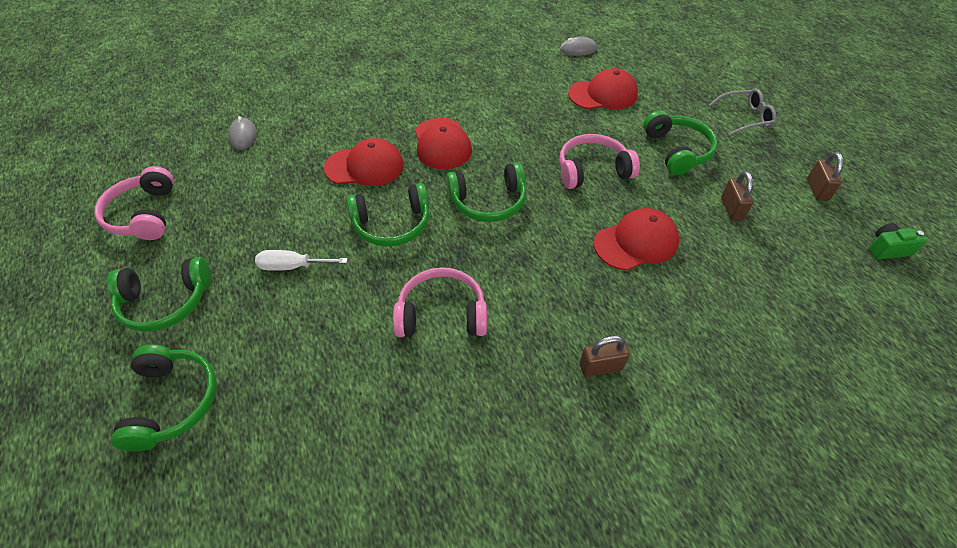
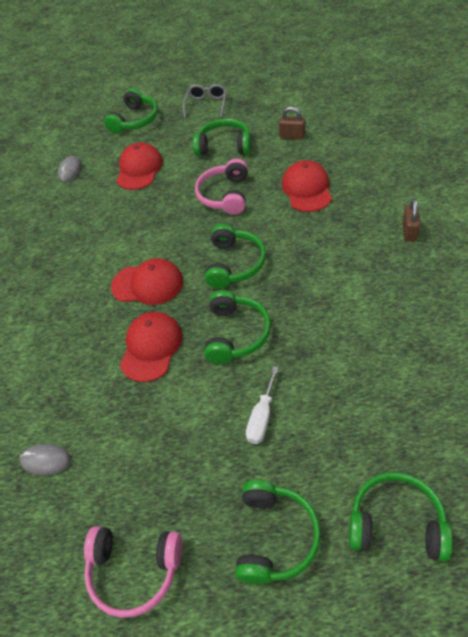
camera: 65 degrees left, 0 degrees up
(442, 314) = (344, 312): pink headphones -> none
(681, 70) = (135, 120): none -> green headphones
(817, 190) = (289, 95): brown padlock -> none
(887, 249) = (347, 85): green camera -> none

